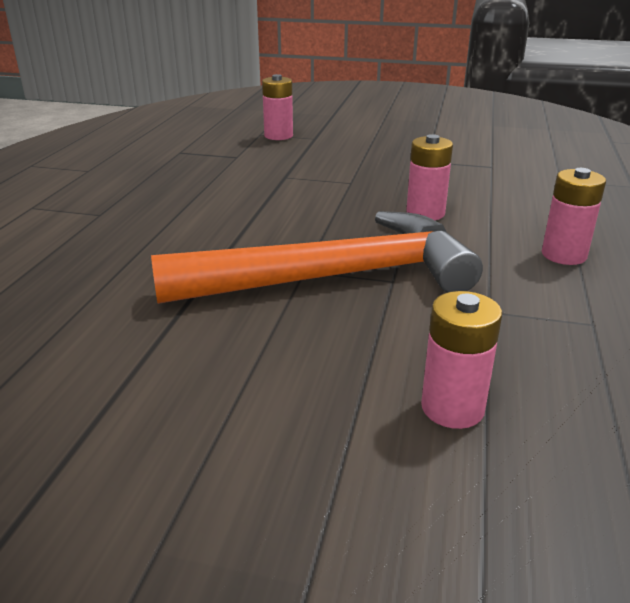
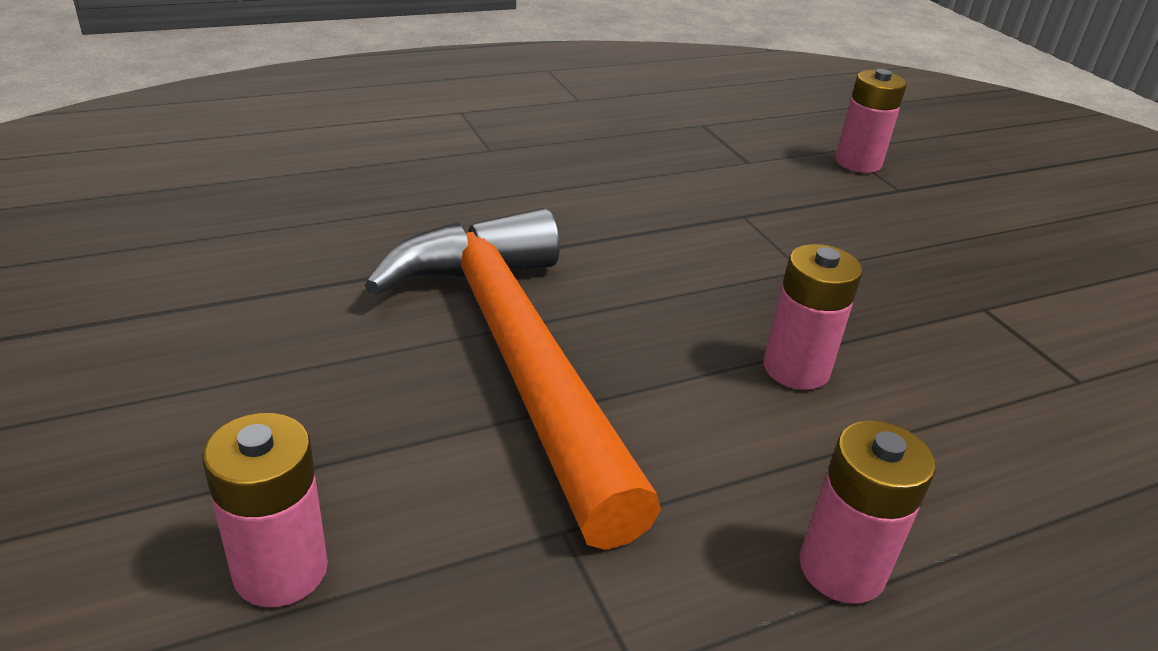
camera: 50 degrees right, 5 degrees up
(333, 277) = (514, 356): orange hammer -> orange hammer turned 150 degrees counterclockwise

